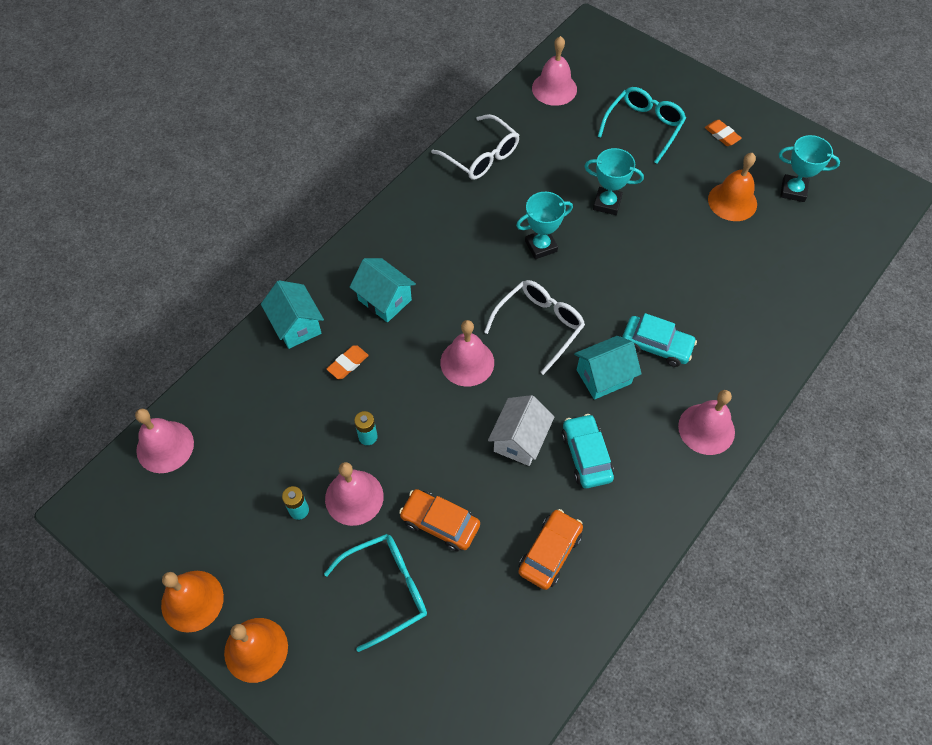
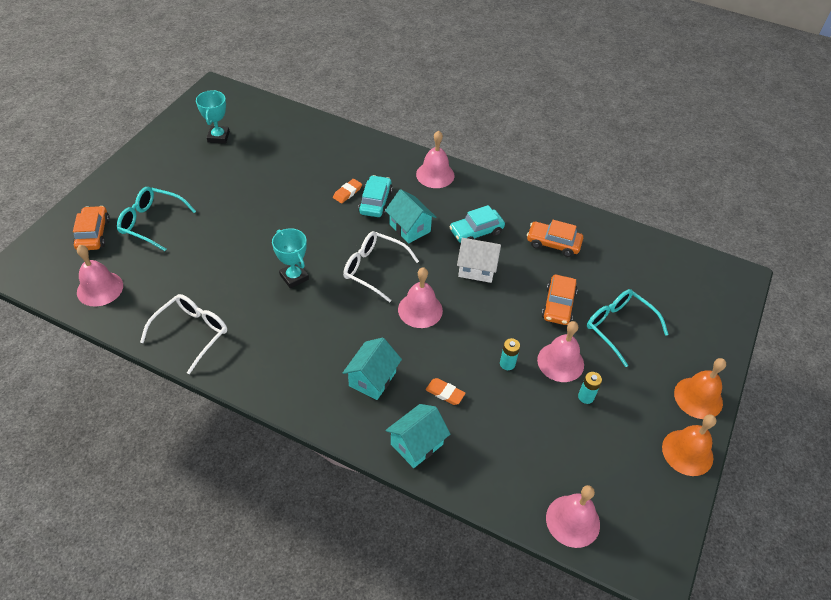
camera: 105 degrees left, 10 degrees down
(607, 203) = (242, 239): turquoise trophy -> none
(632, 82) = (93, 234): none -> orange car
(722, 135) = (160, 175): orange eraser -> orange eraser (347, 192)
(732, 201) = (232, 168): orange bell -> none

